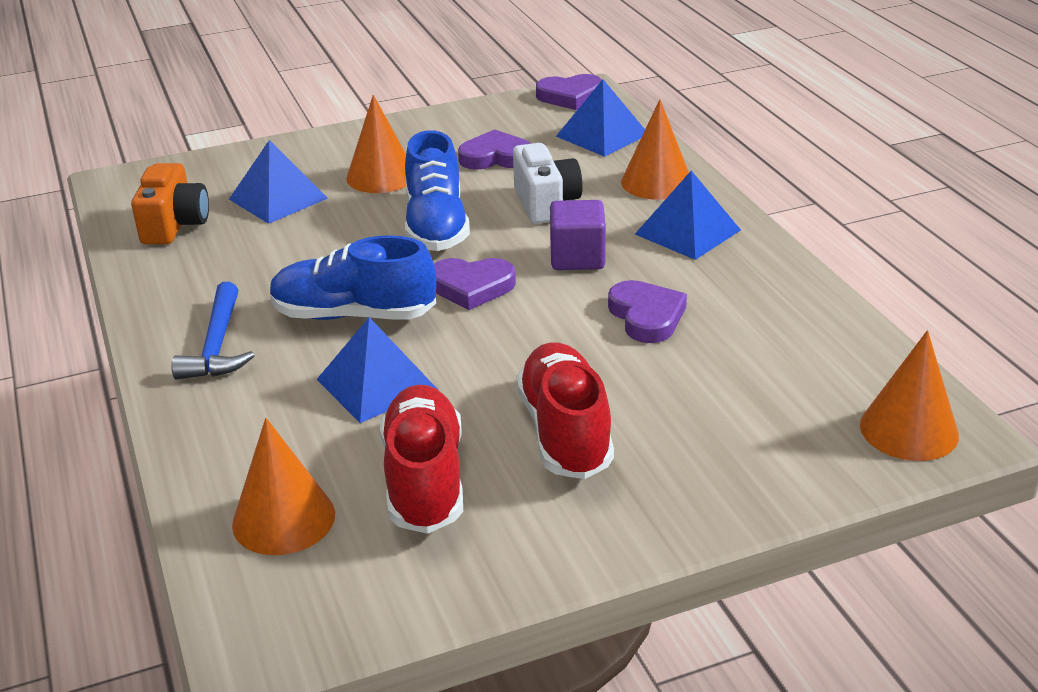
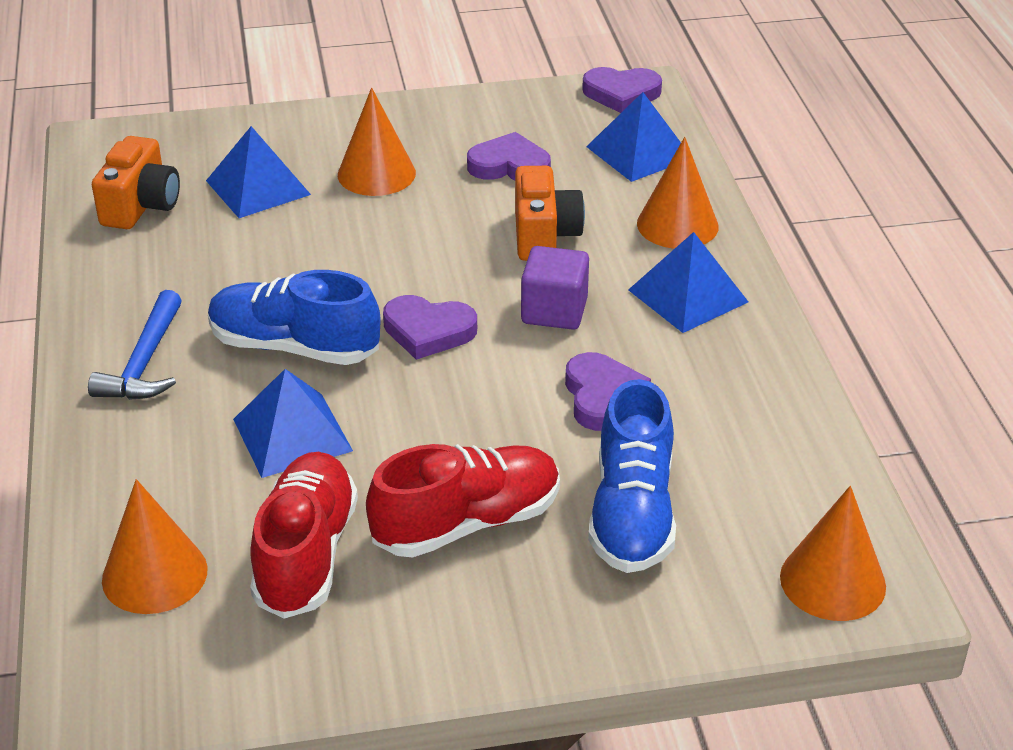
camera: 10 degrees right, 5 degrees up
(436, 226) = (415, 247): blue shoe -> blue shoe (632, 513)
(546, 203) = (544, 235): white camera -> orange camera
(565, 432) = (467, 523): red shoe -> red shoe turned 60 degrees clockwise

